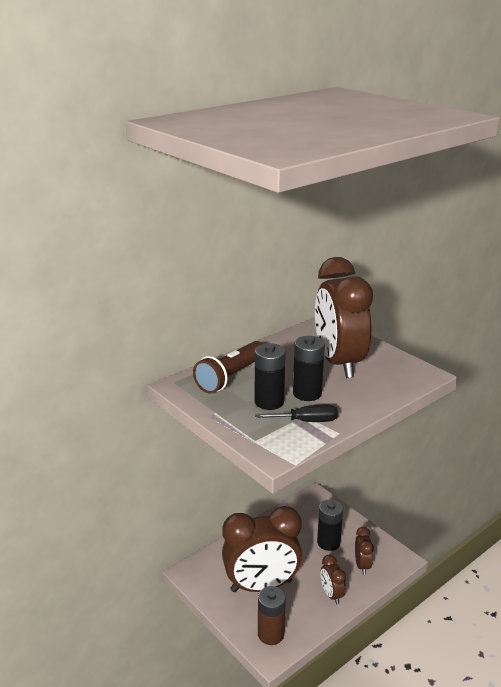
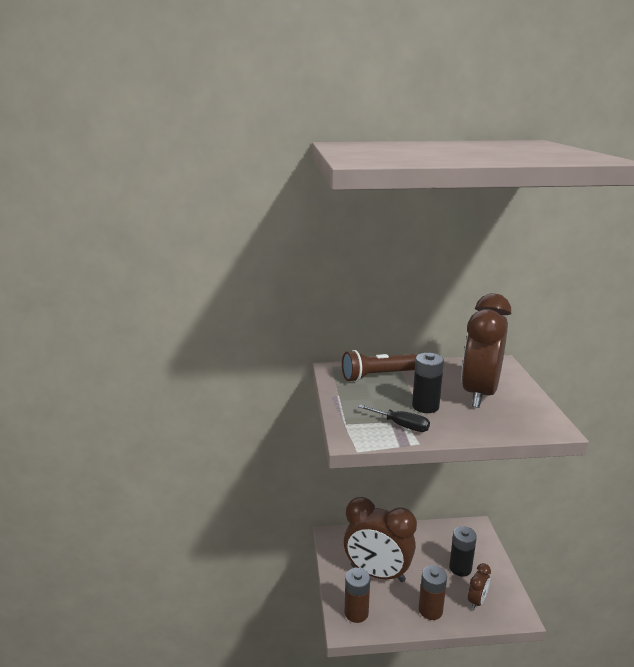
camera: 35 degrees right, 5 degrees down
(269, 402) = (387, 402): black battery -> none
(331, 594) = (430, 610): brown clock -> brown battery

